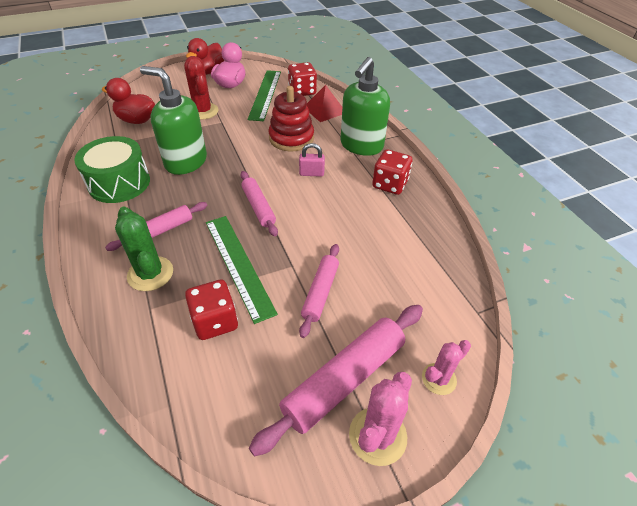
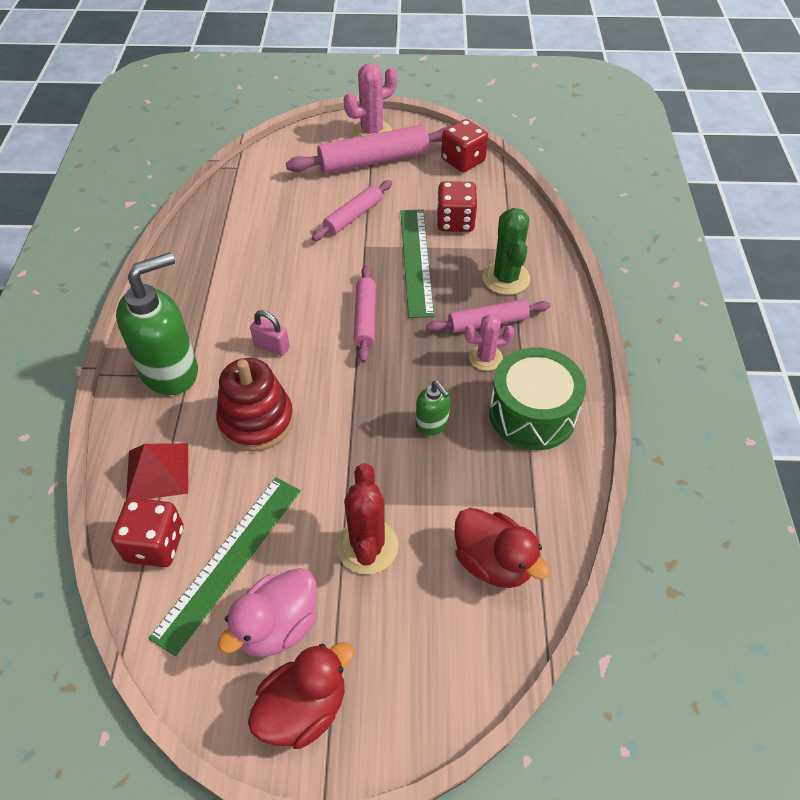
camera: 155 degrees left, 5 degrees up
(185, 162) = (432, 424): green soap dispenser -> green soap dispenser, size x0.48
(390, 184) = (191, 300): red dice -> red dice (463, 161)
(439, 379) = (307, 143): pink cactus -> pink cactus (486, 358)

